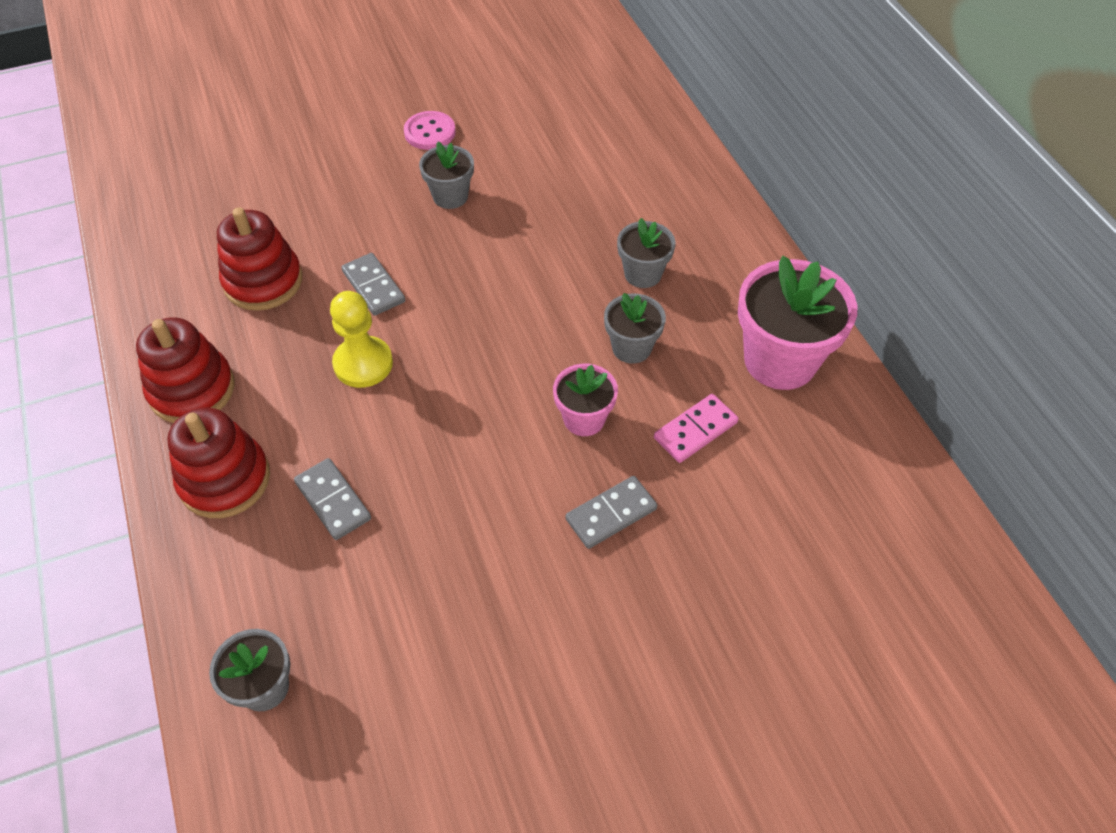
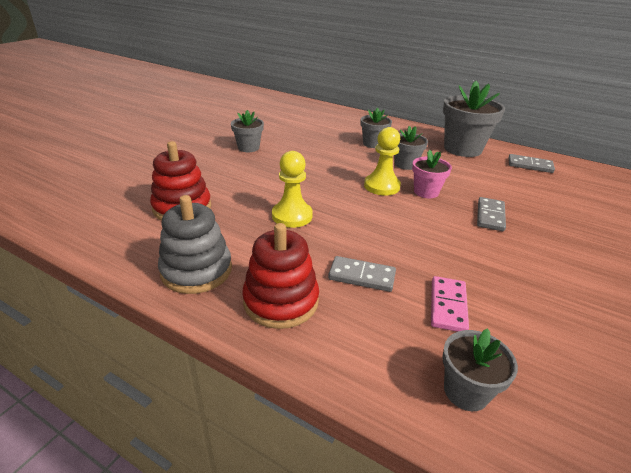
camera: 40 degrees left, 20 degrees down
(192, 390) = (196, 270): red stacking toy -> grey stacking toy
(373, 286) = (254, 187): grey domino -> grey domino (530, 165)
(430, 132) = (206, 132): pink button -> none
(536, 373) = (381, 186): none -> yellow pawn
(695, 430) = (471, 178): pink domino -> pink domino (448, 306)
(780, 360) = (462, 149): pink flower pot -> grey flower pot

